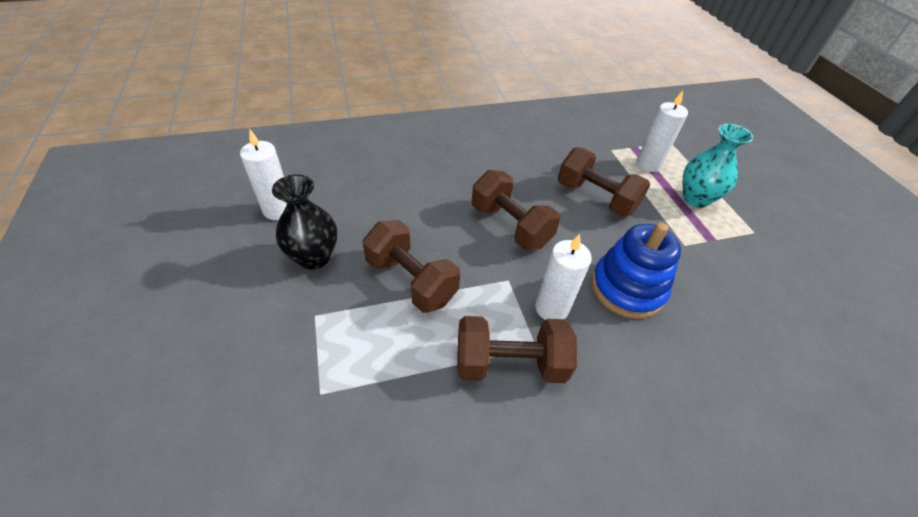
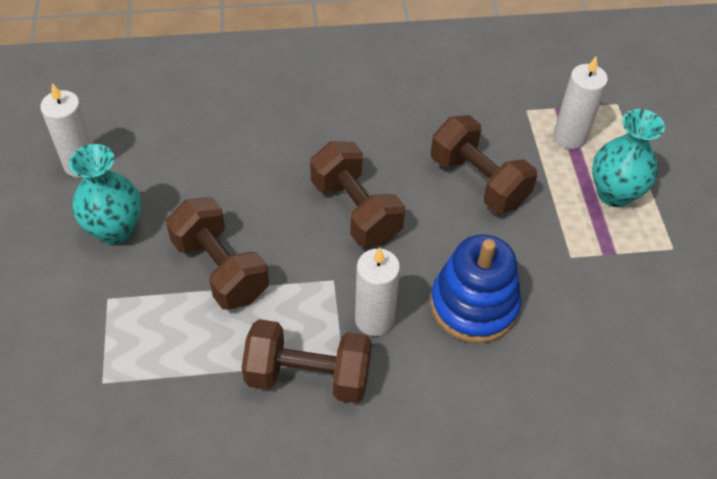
camera: 10 degrees right, 5 degrees up
(314, 257) = (115, 229): black vase -> turquoise vase

